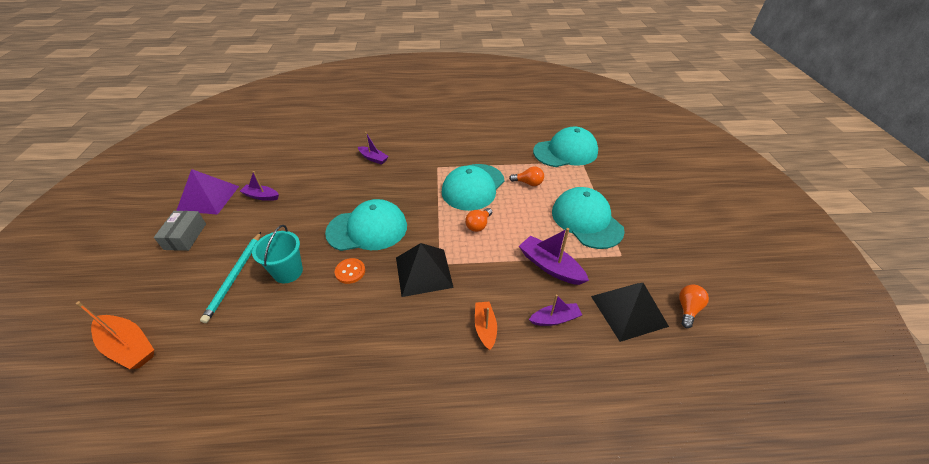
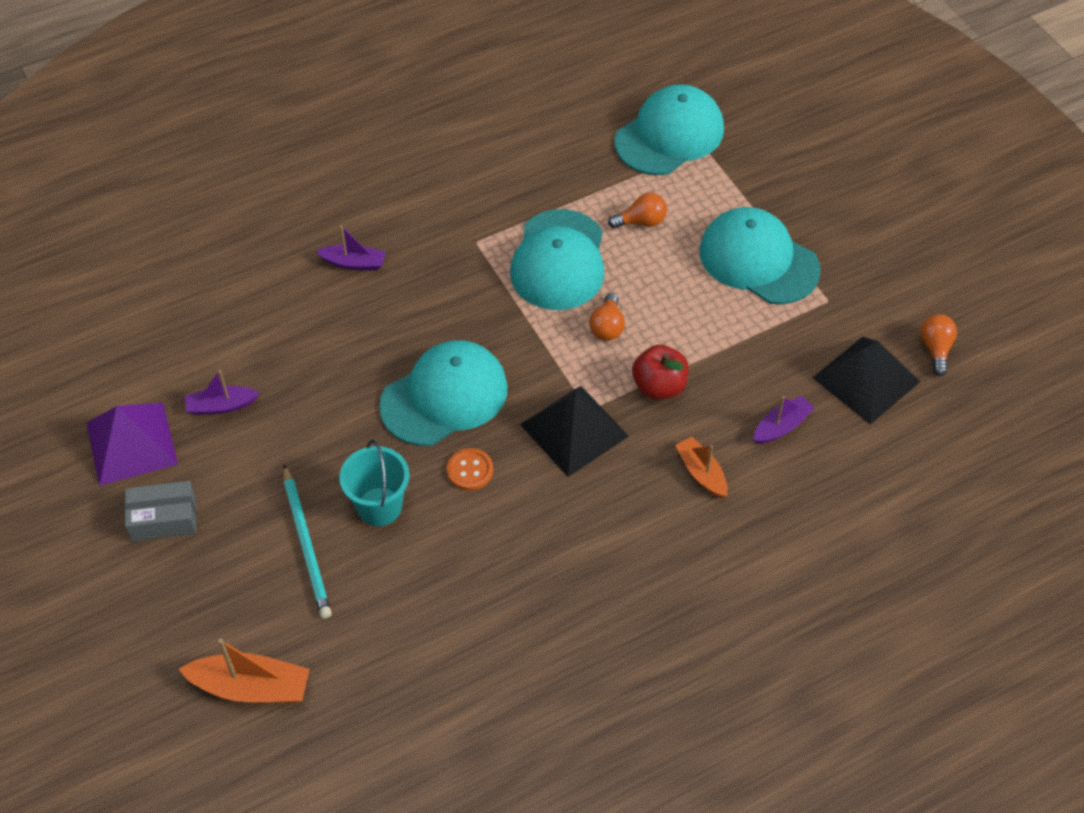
camera: 25 degrees left, 10 degrees up
(185, 236) = (164, 519): grey box -> grey box turned 75 degrees counterclockwise
(489, 266) = (659, 386): none -> red apple
(550, 266) = (741, 354): purple boat -> none

